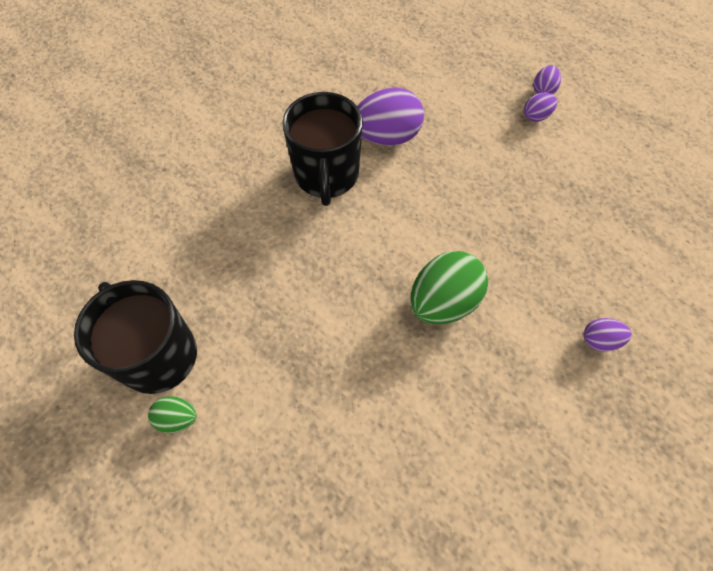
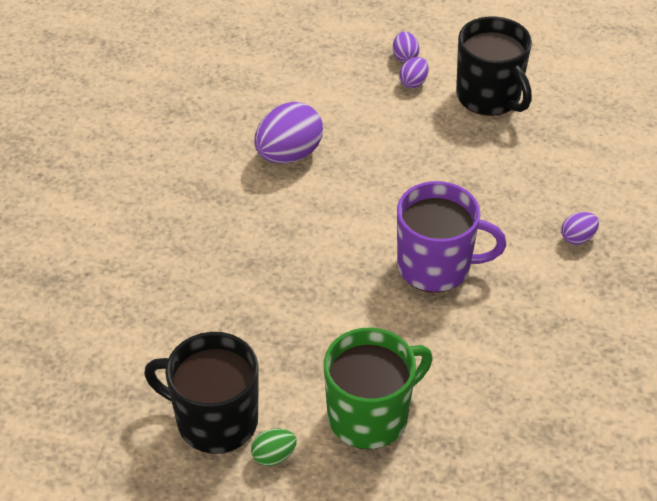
camera: 30 degrees left, 15 degrees down
(284, 425) = (370, 415): none -> green mug
(326, 175) = (256, 211): black mug -> black mug (489, 97)
(443, 302) = (436, 266): green egg -> purple mug

